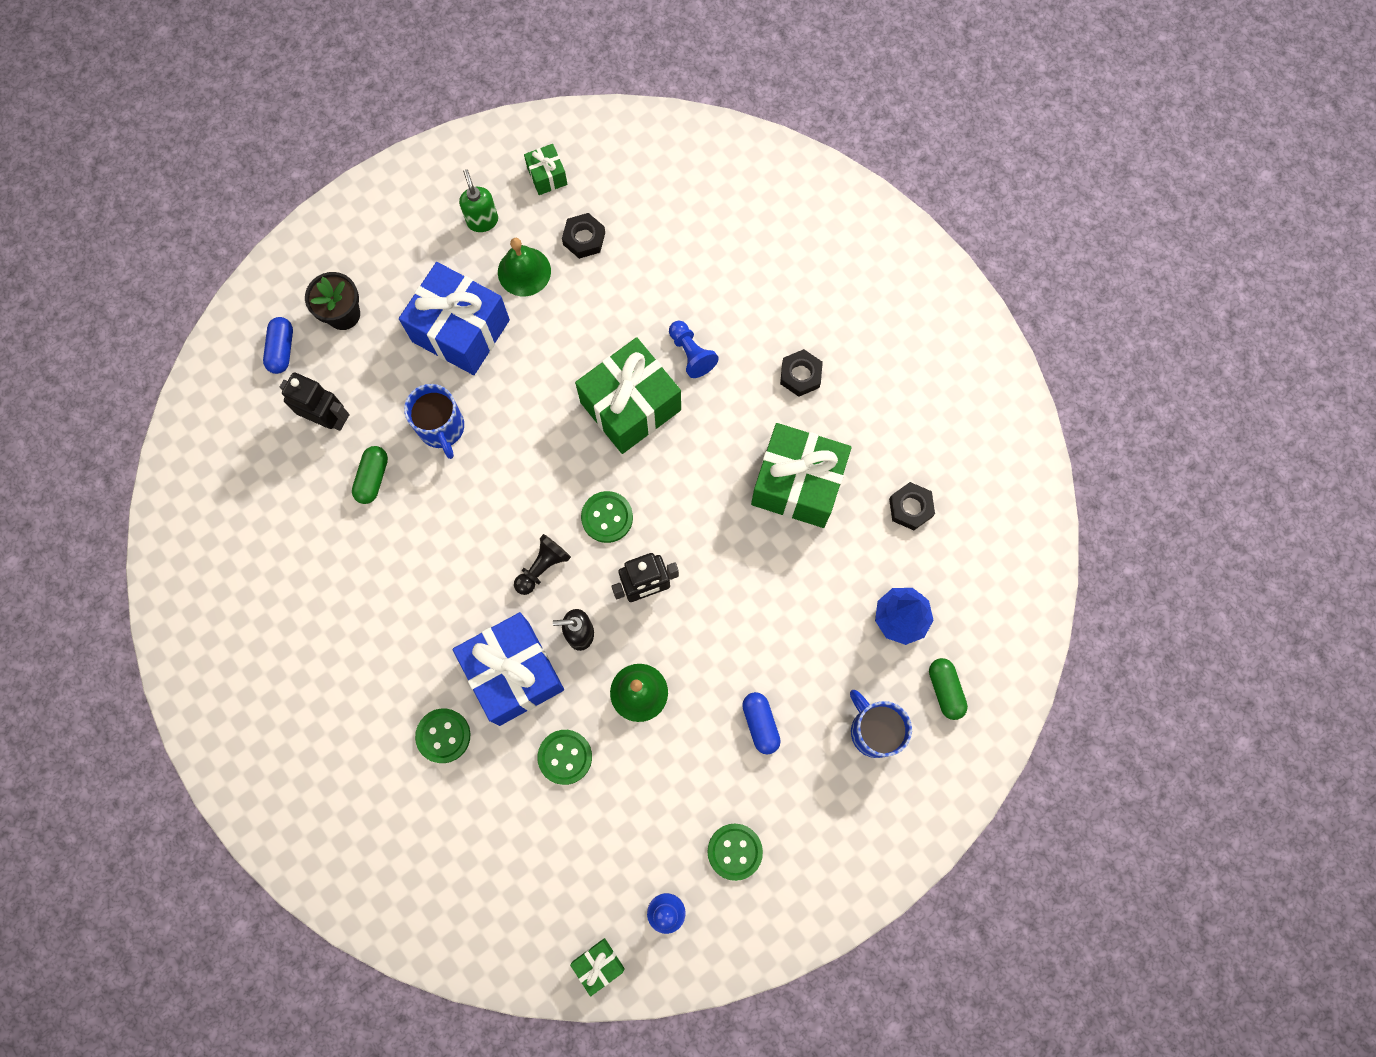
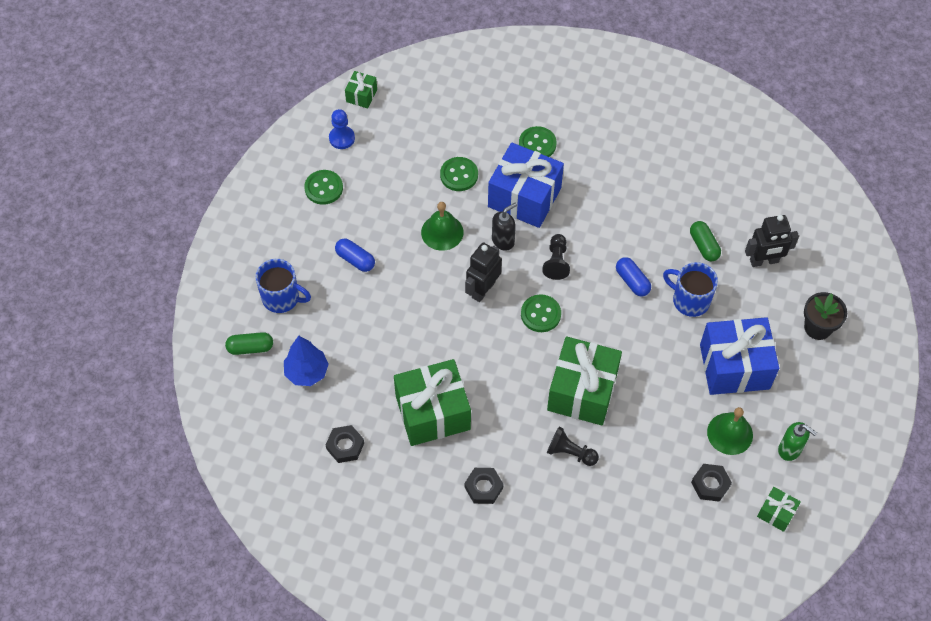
camera: 145 degrees right, 15 degrees down
(282, 350) = (832, 281): blue capsule -> blue capsule (632, 281)
(691, 354) = (570, 452): blue pawn -> black pawn
(945, 690) = (250, 348): green capsule -> green capsule turned 45 degrees counterclockwise

